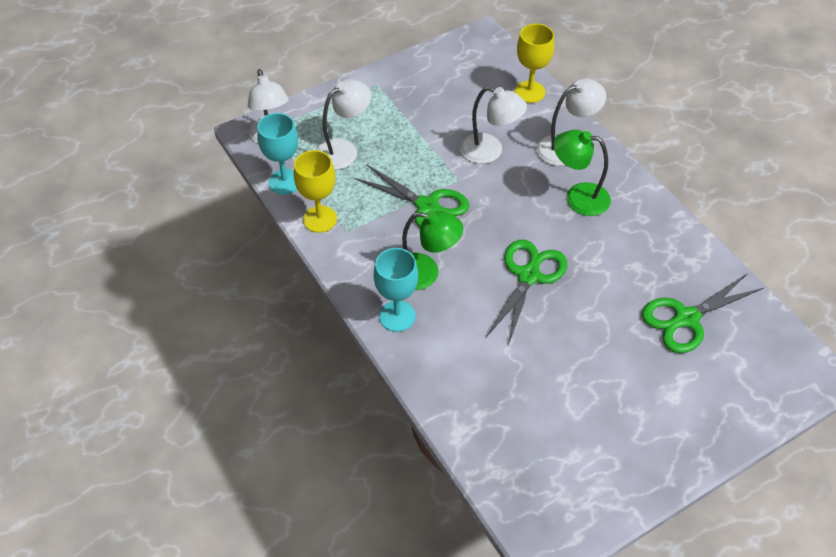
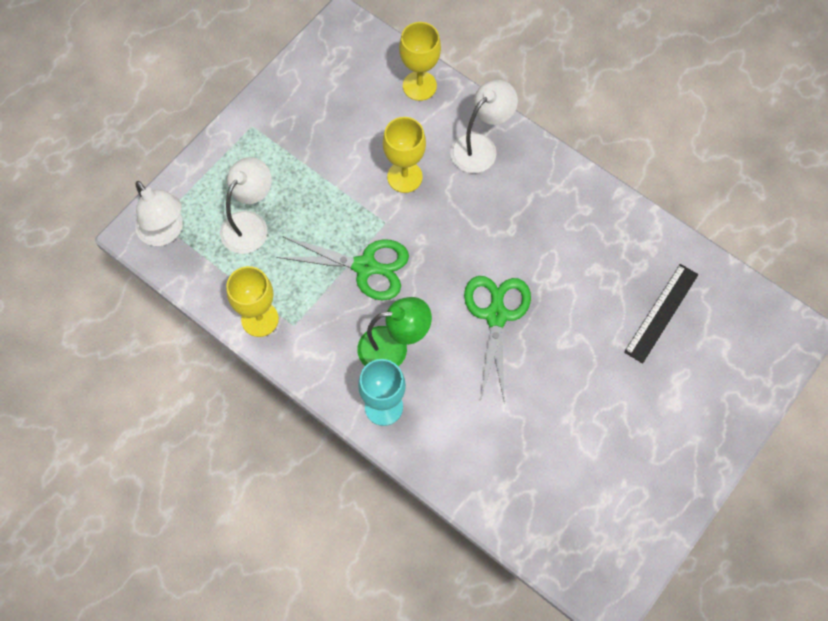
camera: 20 degrees left, 15 degrees up
(285, 182) = (203, 285): turquoise goblet -> none
(489, 151) = (404, 177): white lamp -> yellow goblet
(578, 197) = (513, 205): green lamp -> none
(686, 318) = (661, 313): green scissors -> black ruler

